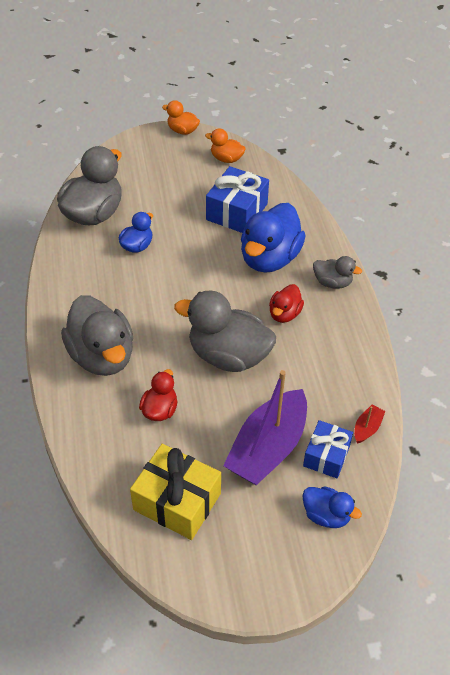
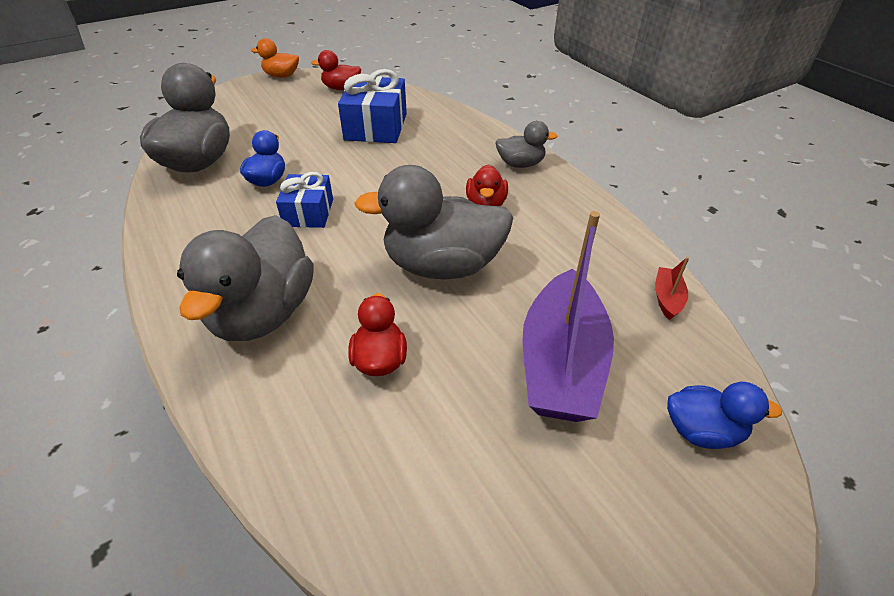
camera: 20 degrees left, 5 degrees down
(102, 356) = (263, 313): grey duck -> grey duck turned 60 degrees clockwise
(177, 501) = (472, 493): yellow gift -> none
(226, 159) = (341, 88): orange duck -> red duck
(269, 258) = (436, 158): blue duck -> none
(326, 456) = (643, 348): blue gift -> blue gift (308, 213)

